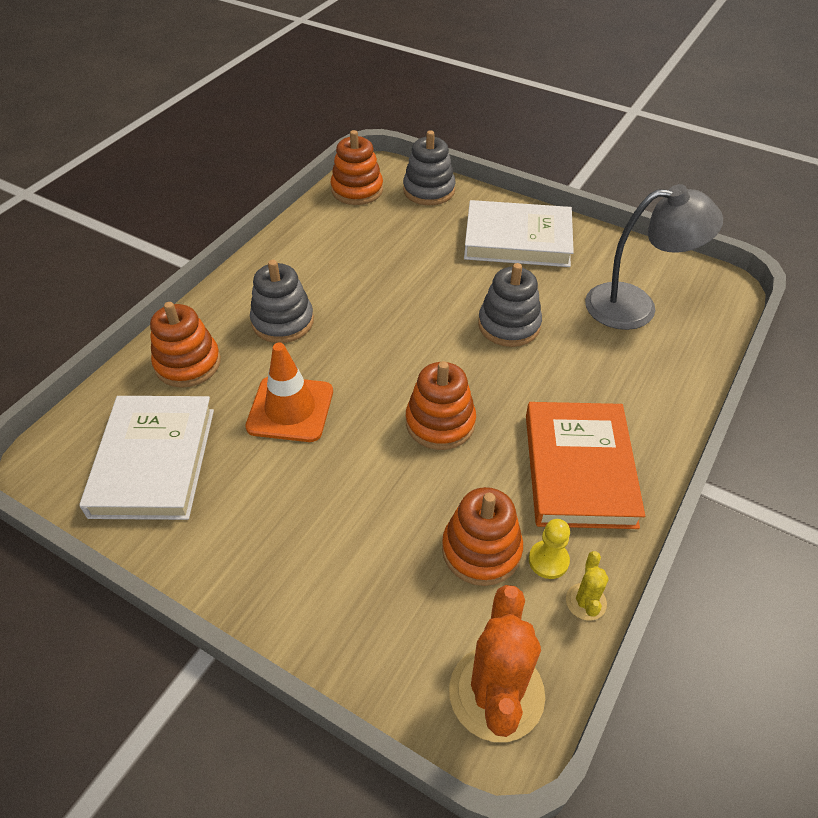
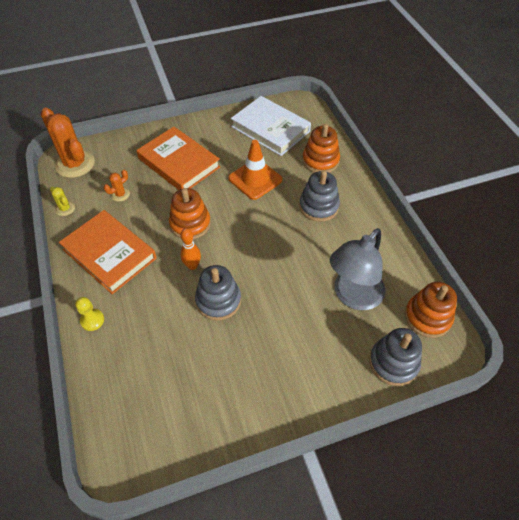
camera: 130 degrees right, 5 degrees up
(341, 526) = (179, 163): none -> orange book
(481, 550) = (120, 194): orange stacking toy -> orange cactus
(495, 375) = (192, 265): none -> orange bowling pin
(517, 240) = (287, 373): white book -> none
(548, 560) = (91, 210): yellow pawn -> yellow pawn (92, 320)
(635, 306) = (163, 384): grey lamp -> grey lamp (353, 296)

